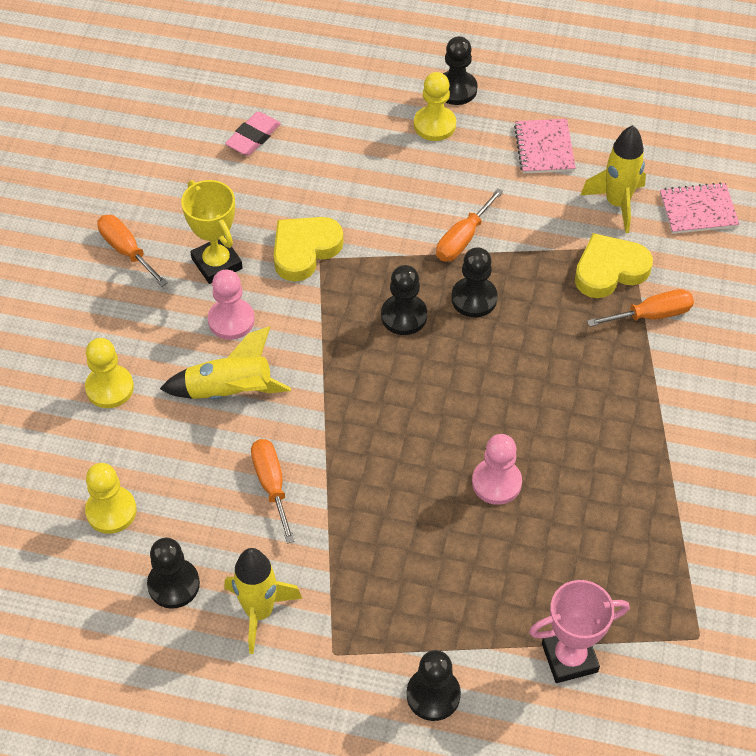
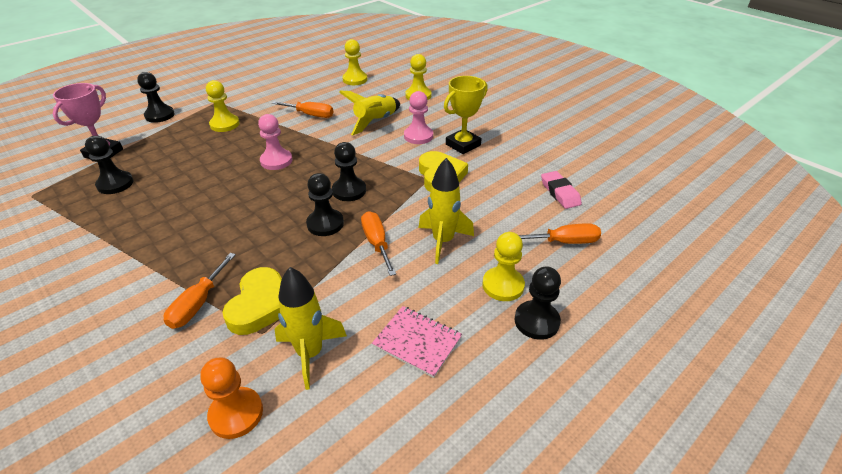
camera: 125 degrees right, 15 degrees down
(126, 250) = (502, 123): orange screwdriver -> orange screwdriver (564, 242)
(173, 584) = (302, 82): black pawn -> black pawn (115, 184)
(217, 263) = (463, 145): yellow trophy -> yellow trophy turned 45 degrees counterclockwise
(259, 612) = (260, 93): yellow rocket -> yellow rocket (443, 241)
(383, 574) = (225, 124): none -> yellow pawn
(496, 482) = (208, 174): pink pawn -> pink pawn (276, 161)
(698, 210) = (236, 414): pink notebook -> orange pawn

